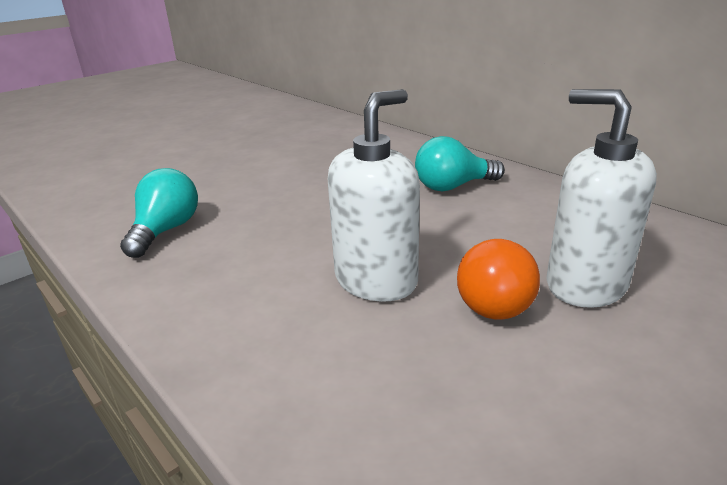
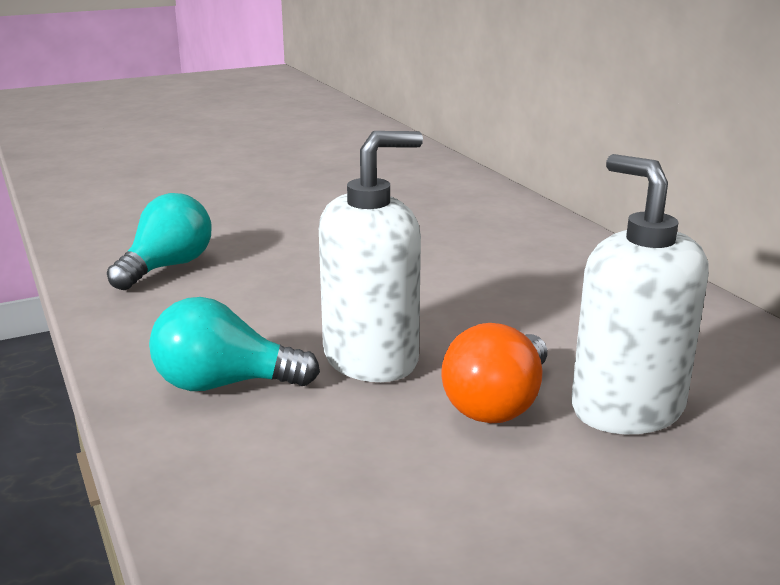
camera: 15 degrees right, 5 degrees down
(453, 186) = (539, 269): turquoise light bulb -> turquoise light bulb (224, 384)

